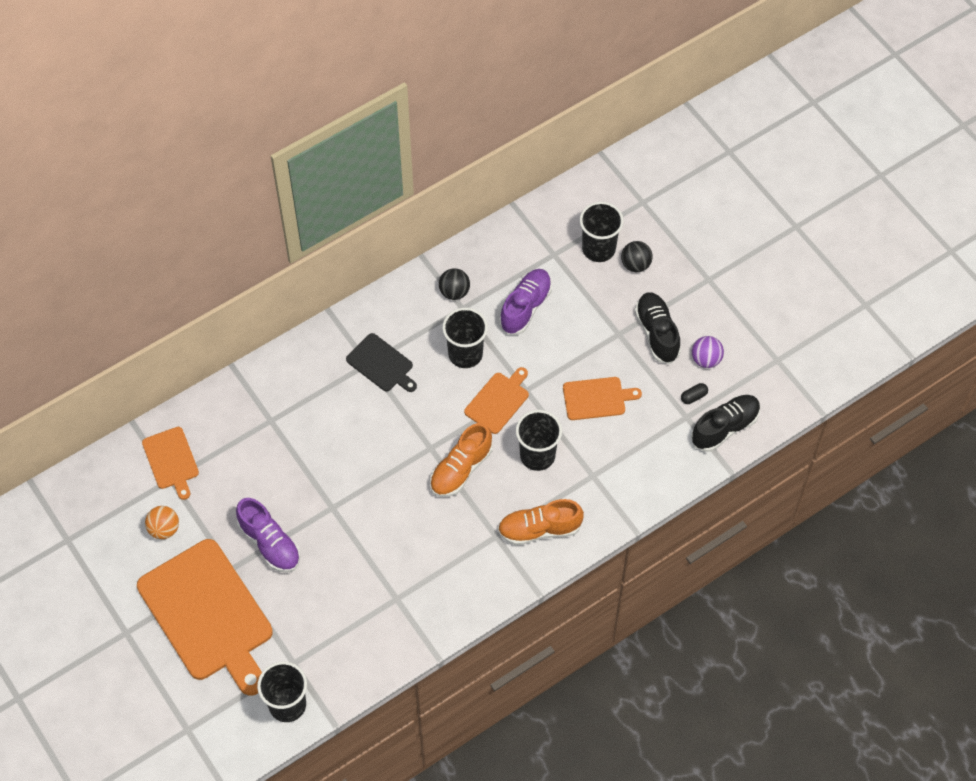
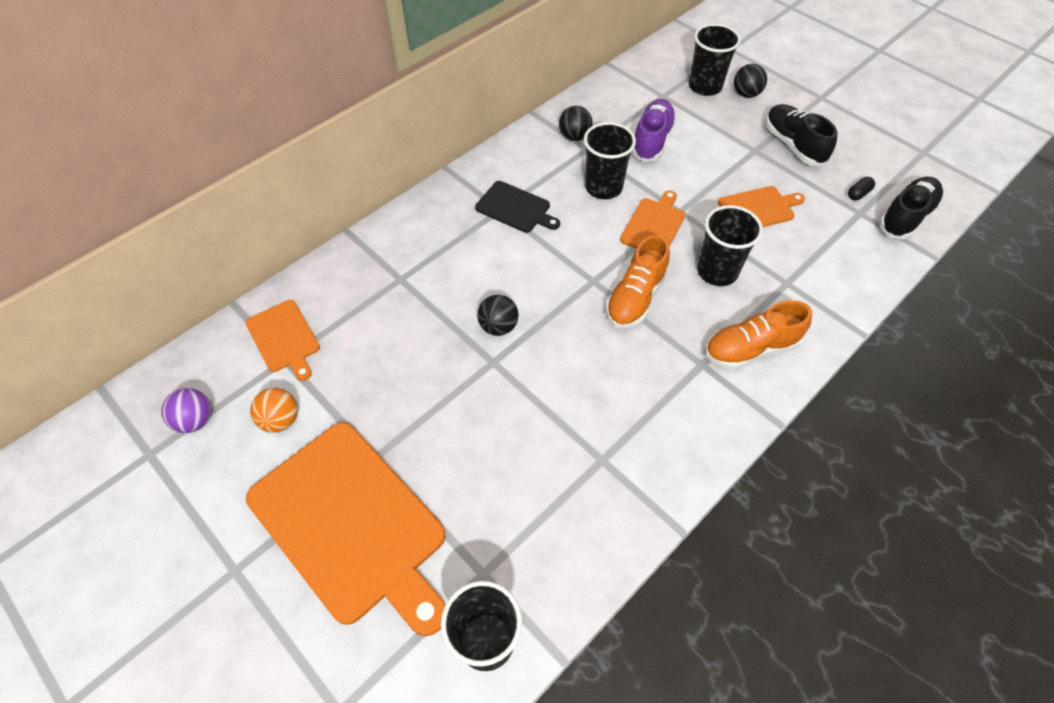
camera: 10 degrees left, 5 degrees down
(270, 543) = (422, 416): purple shoe -> none
(342, 477) = (498, 326): none -> black ball
(706, 359) = (853, 160): purple ball -> purple ball (195, 420)

